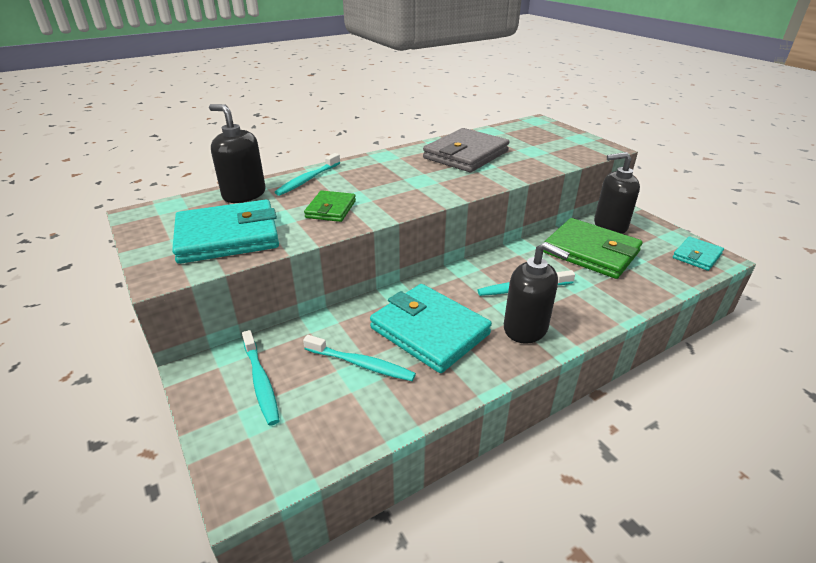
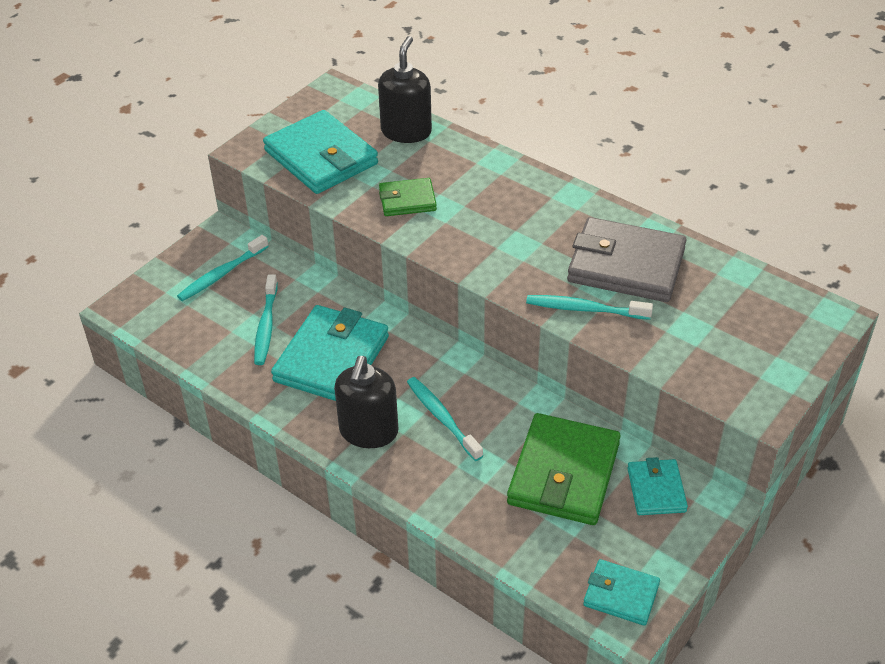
camera: 70 degrees right, 10 degrees up
(308, 179) = (466, 160): turquoise toothbrush -> turquoise toothbrush (585, 309)
(610, 225) = (656, 490): black soap dispenser -> turquoise wallet

